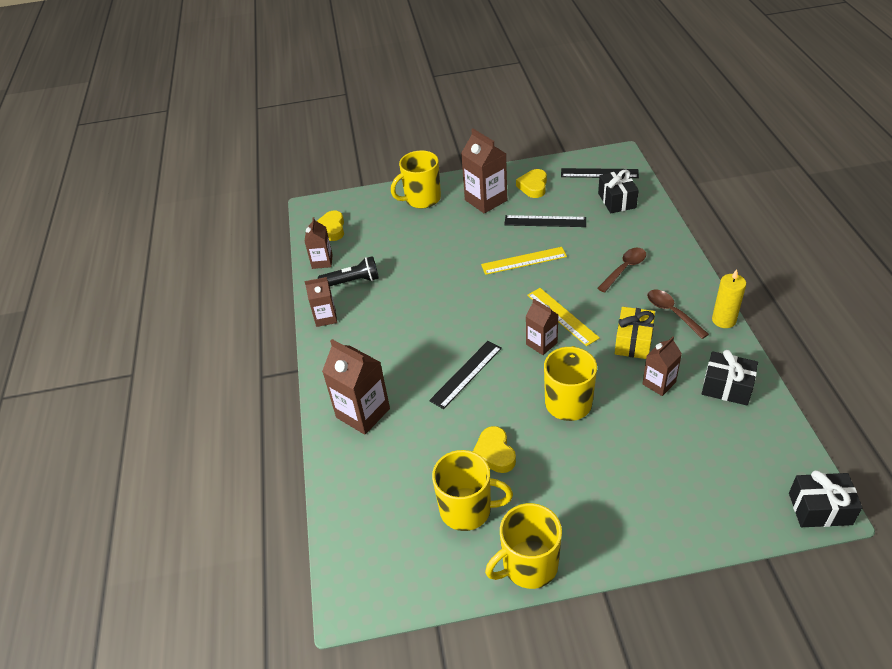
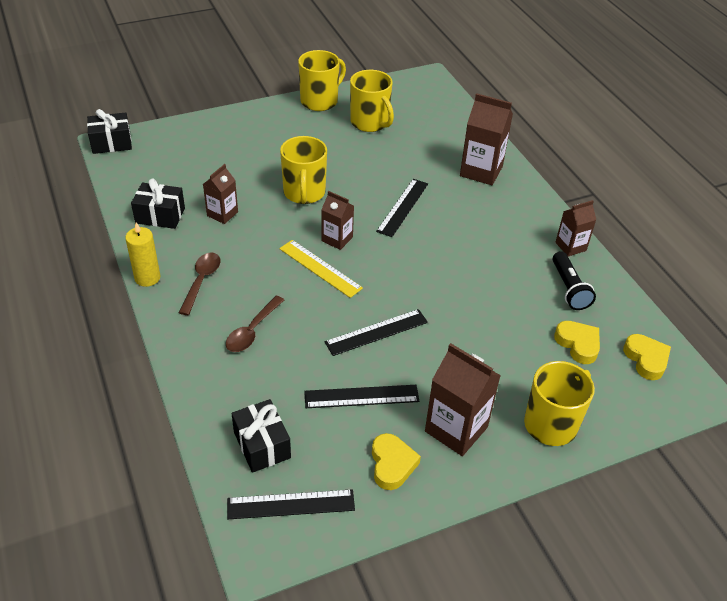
camera: 160 degrees right, 0 degrees up
(322, 261) = (623, 311): brown carton -> none
(352, 281) = (569, 288): black flashlight -> black flashlight turned 75 degrees counterclockwise
(467, 509) = (370, 123): yellow mug -> yellow mug turned 120 degrees counterclockwise
(494, 453) = (359, 154): yellow heart -> yellow heart (578, 344)
(524, 261) = (376, 332): yellow ruler -> black ruler
(633, 342) = (244, 248): yellow gift -> none
(672, 313) = (201, 281): brown spoon -> brown spoon turned 120 degrees counterclockwise

